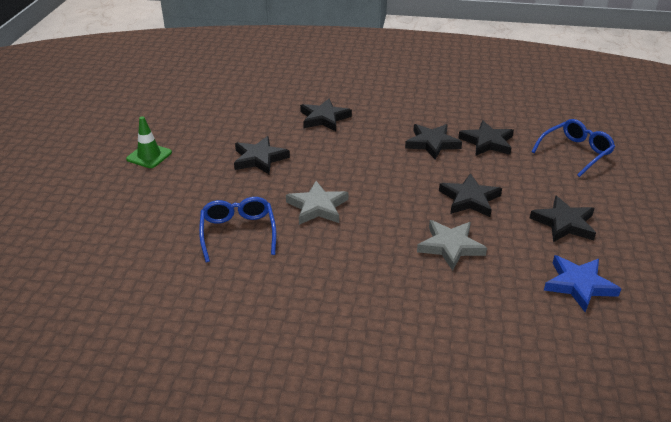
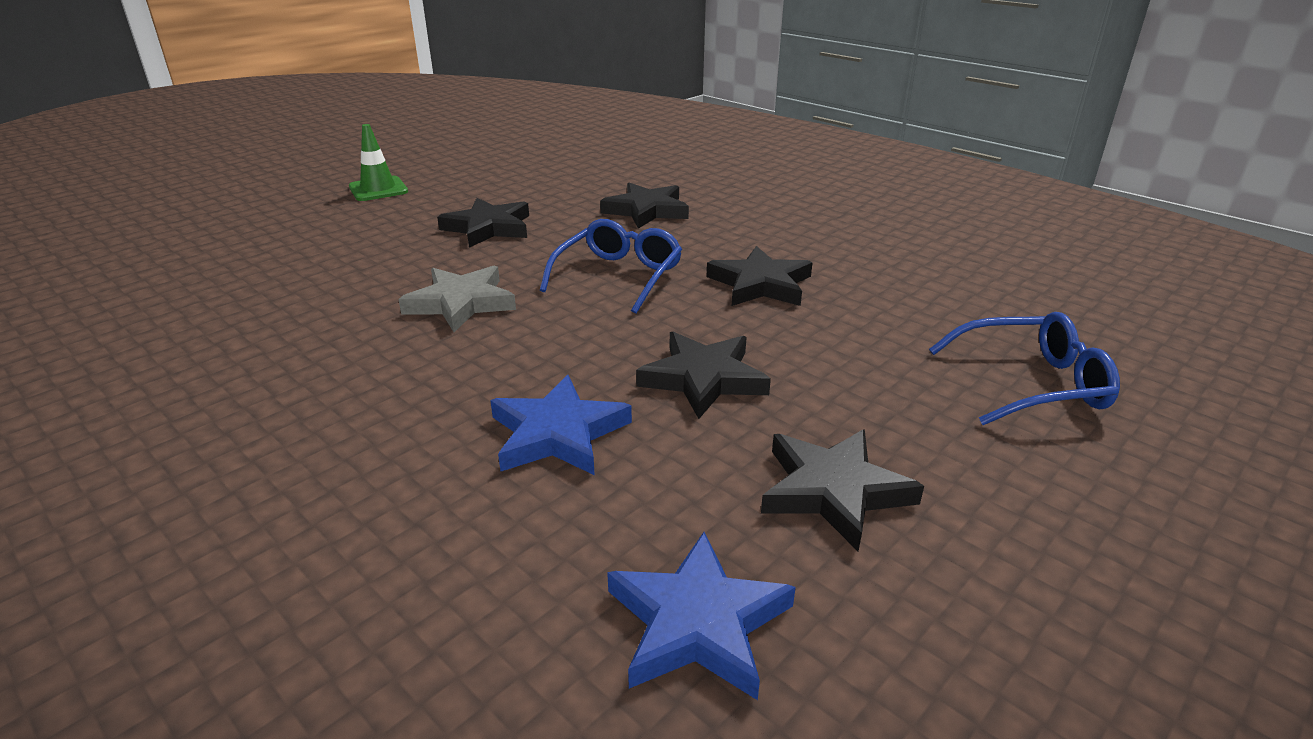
camera: 35 degrees right, 5 degrees down
(238, 233) = (318, 295): blue glasses -> blue glasses (618, 276)
(450, 246) = (558, 434): grey star -> blue star
(487, 142) = (862, 312): black star -> none

